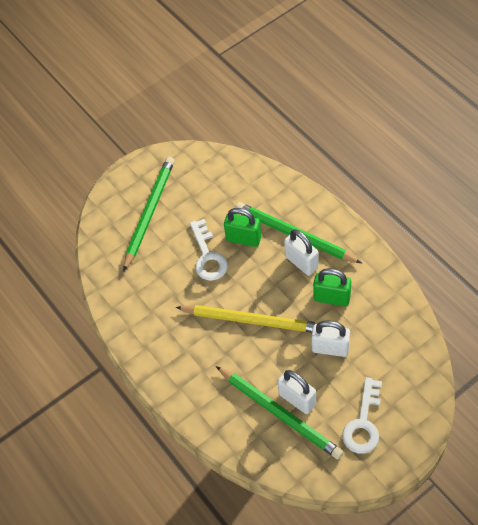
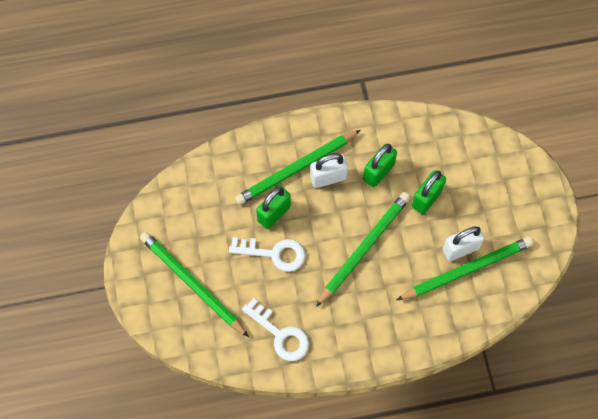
camera: 70 degrees left, 10 degrees up
(252, 320) = (364, 248): yellow pencil -> green pencil
(330, 348) = (426, 198): white padlock -> green padlock
(363, 423) = (508, 209): white key -> white key (280, 334)

